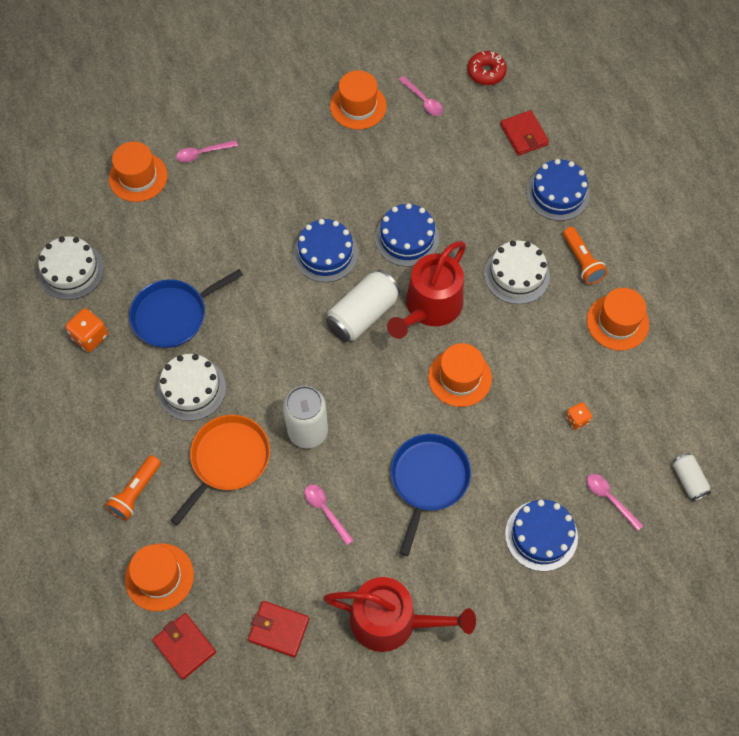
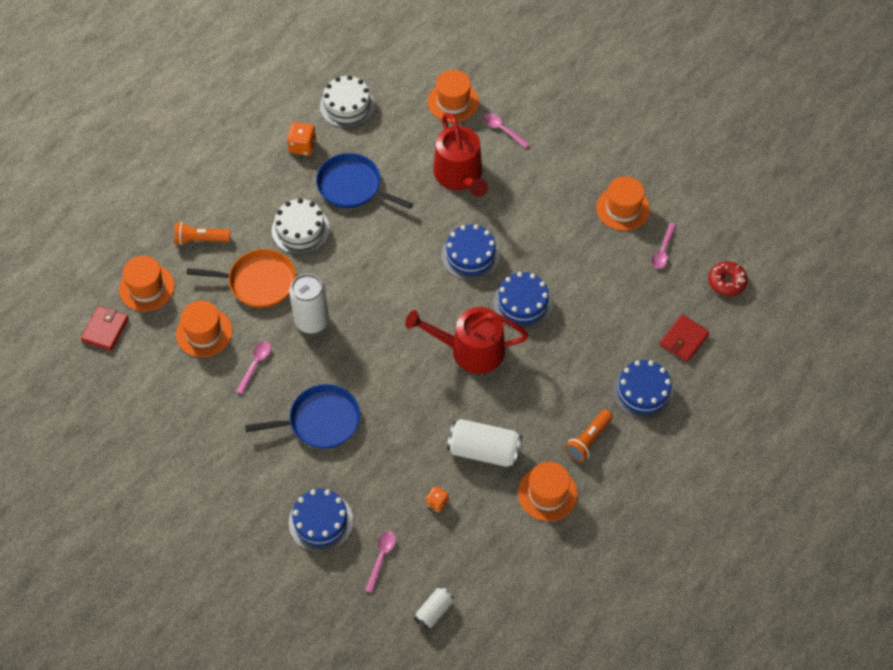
camera: 60 degrees right, 5 degrees down
(279, 629) = (148, 381): red wallet -> none
(362, 314) = (433, 307): white can -> white can (484, 450)
(392, 621) = (194, 451): red watering can -> red watering can (460, 175)
(459, 377) = (421, 401): orange hat -> orange hat (204, 332)
(516, 275) = (542, 398): white cake -> none

